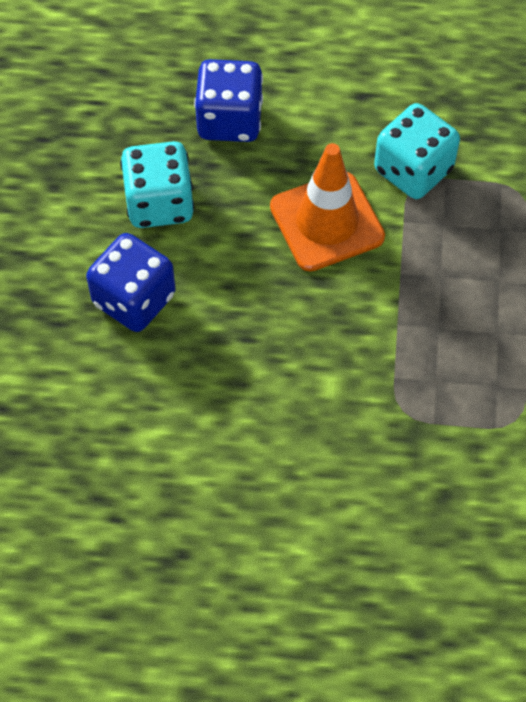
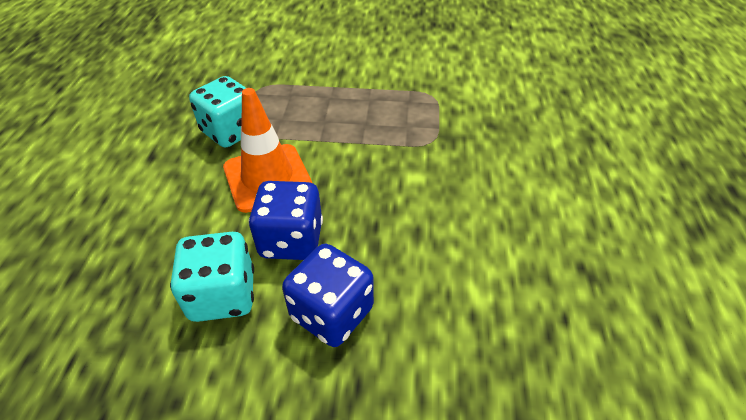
camera: 90 degrees left, 15 degrees down
(229, 120) = (142, 241): blue dice -> blue dice (291, 240)

